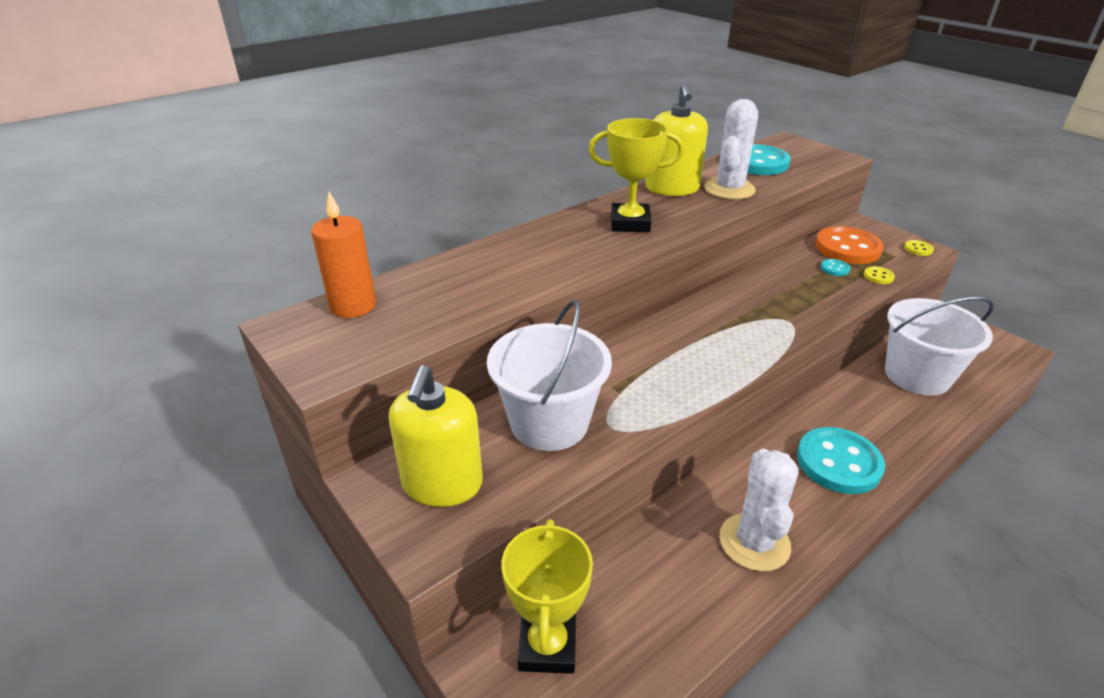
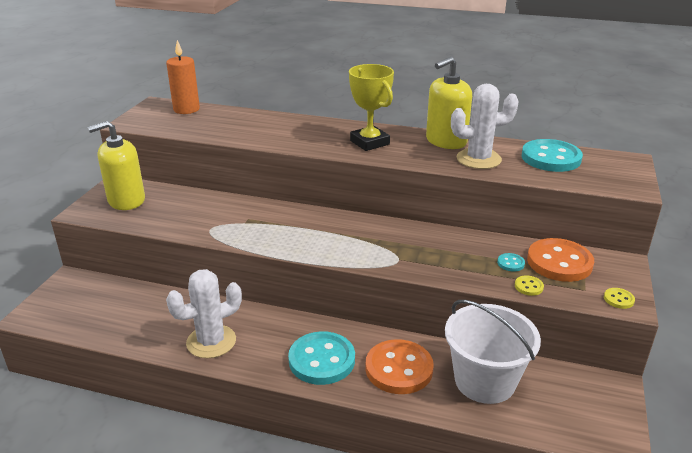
camera: 55 degrees right, 5 degrees down
(547, 646) = (89, 295): yellow trophy -> none
(549, 423) = (196, 211): white bucket -> none
(877, 416) = (399, 369): none -> orange button

